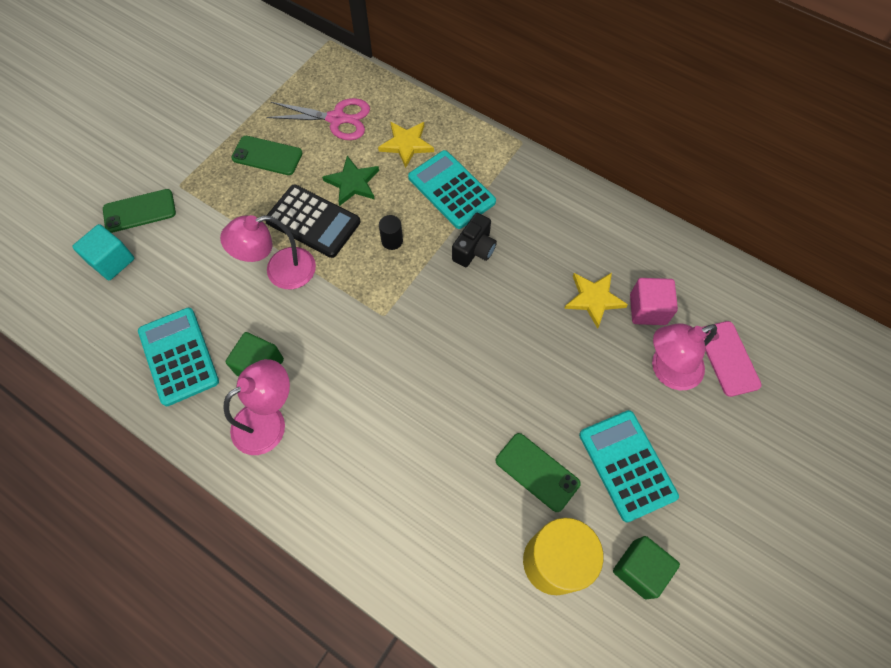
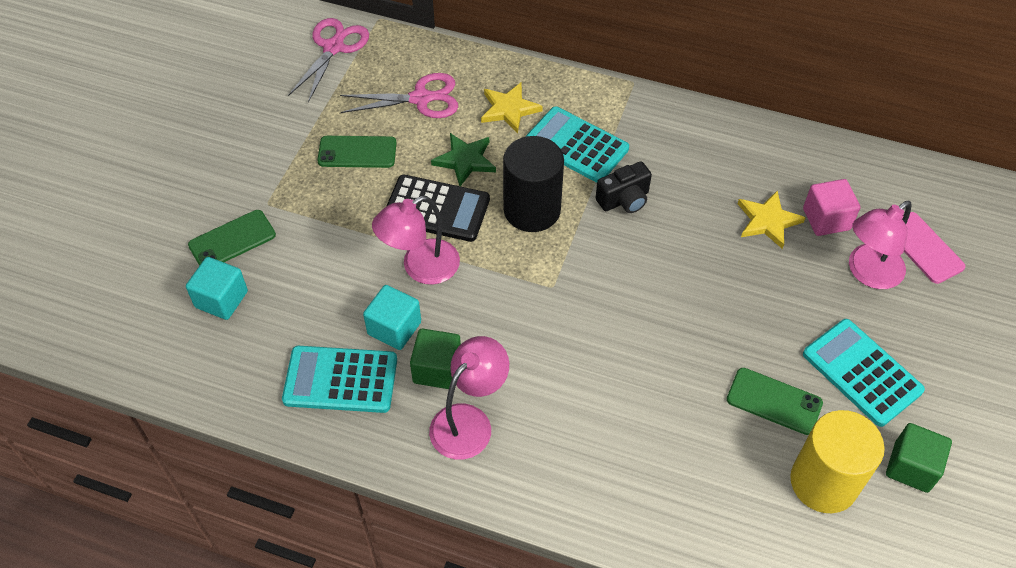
camera: 15 degrees left, 10 degrees down
(179, 356) = (340, 380): turquoise calculator -> turquoise calculator turned 45 degrees counterclockwise
(239, 321) = (394, 328): none -> turquoise cube
(282, 58) = (333, 47): none -> pink scissors
(392, 241) = (532, 210): black cylinder -> black cylinder, size x2.33
(474, 249) = (624, 200): black camera -> black camera turned 45 degrees clockwise

